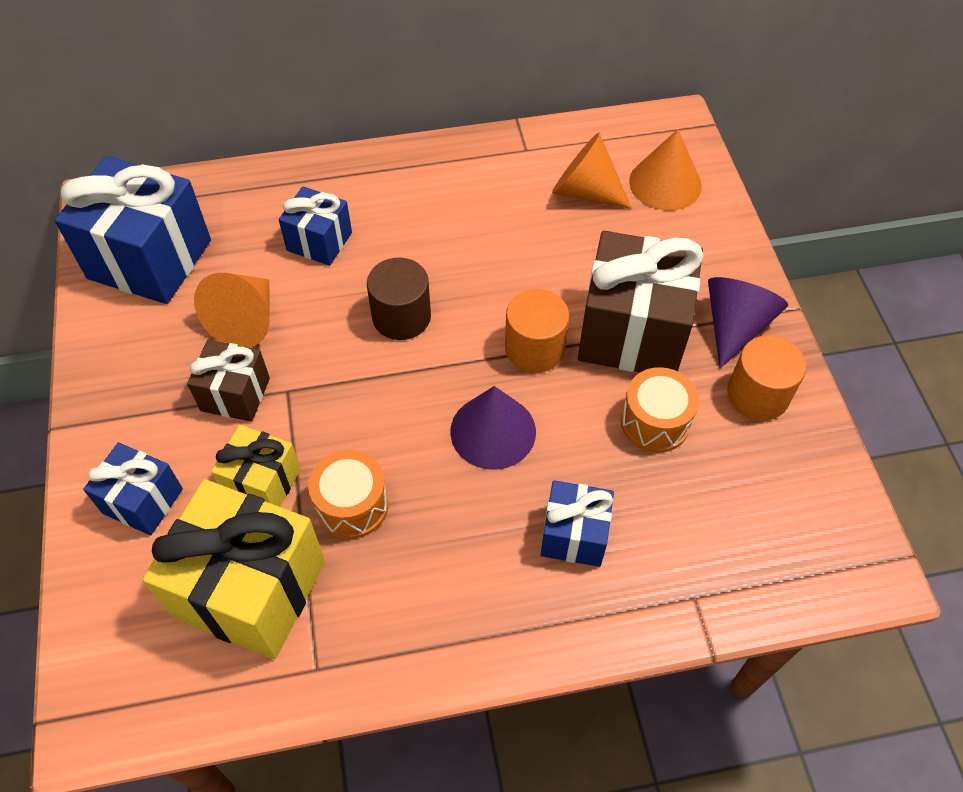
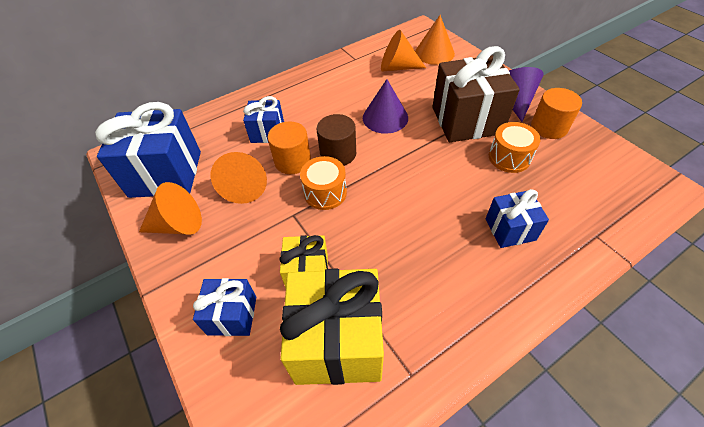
camera: 20 degrees left, 5 degrees down
(133, 346) = (178, 225): none -> orange cone
(235, 394) = (261, 228): brown gift -> none
(352, 505) = (372, 264): orange drum -> orange drum (325, 192)
(493, 431) = (427, 192): purple cone -> purple cone (385, 117)
(534, 348) = (422, 144): orange cylinder -> orange cylinder (292, 161)

